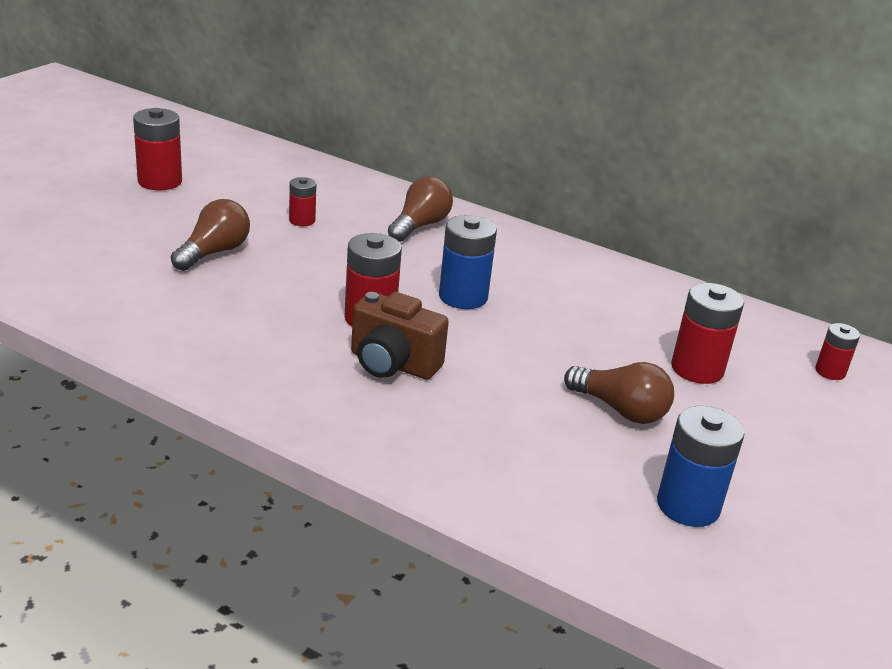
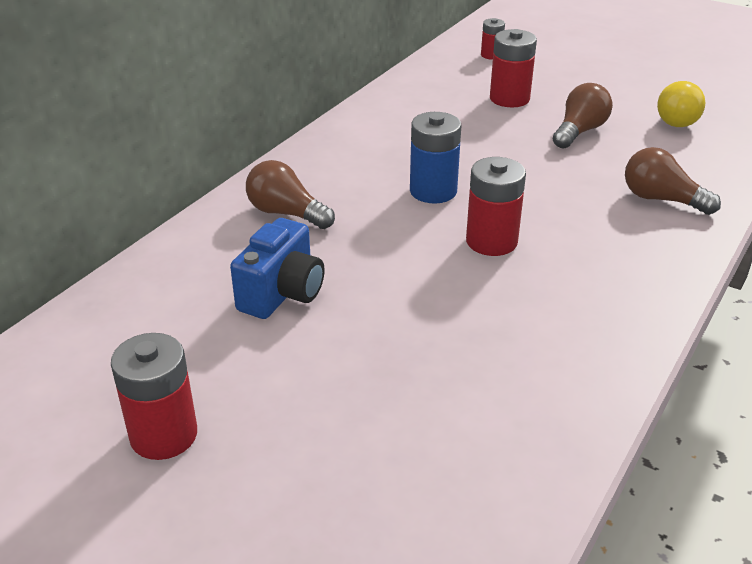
camera: 85 degrees left, 5 degrees up
(214, 252) = (378, 357): brown light bulb -> brown light bulb (661, 199)
(302, 220) = (282, 294): red battery -> blue camera
(393, 364) = (565, 228): brown camera -> none
(688, 506) = (676, 118): blue battery -> yellow light bulb

